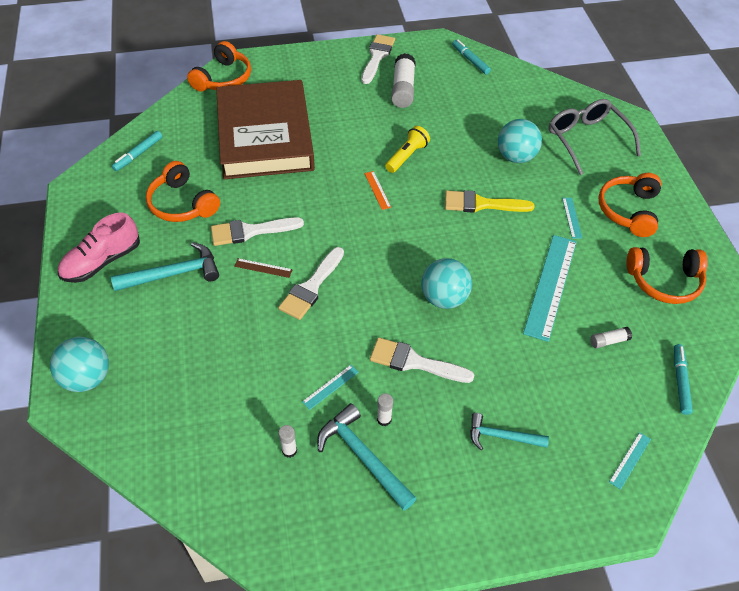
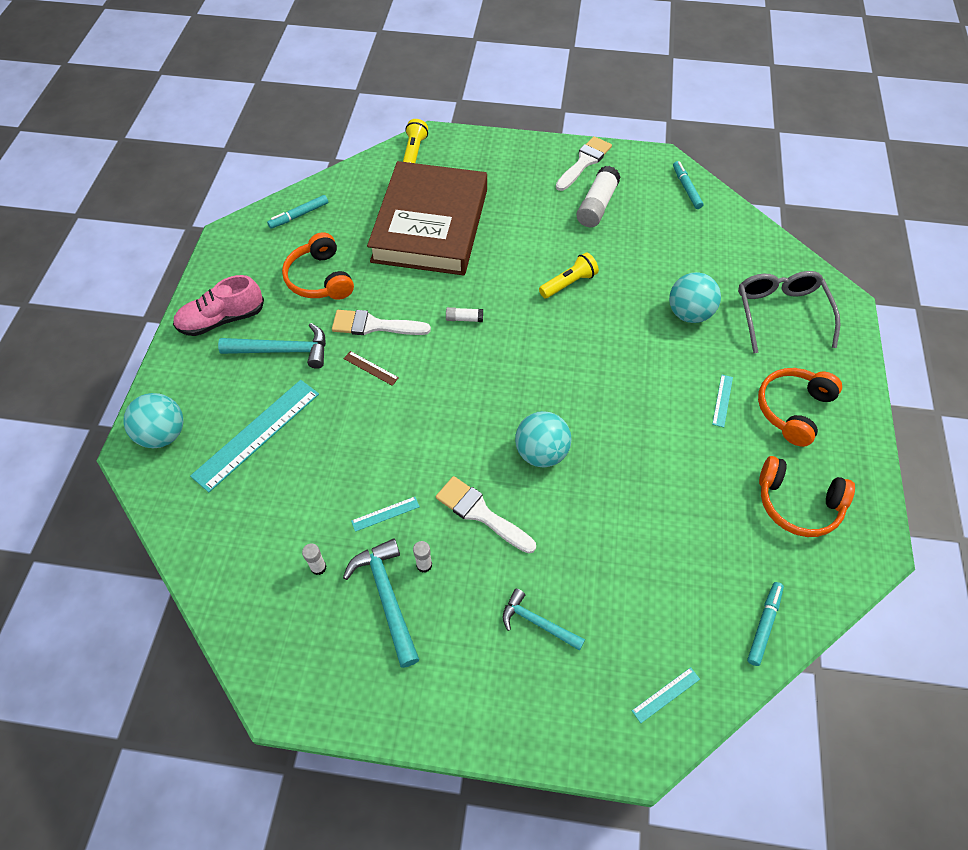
camera: 20 degrees right, 5 degrees up
(223, 78) = (414, 152): orange headphones -> yellow flashlight
(311, 287) = (410, 402): white brush -> none
(377, 190) = (521, 313): orange ruler -> none
(481, 204) = (627, 358): yellow brush -> none
(550, 286) = (663, 472): turquoise ruler -> turquoise ruler (257, 434)
(609, 341) = (702, 554): white glue stick -> white glue stick (464, 319)

